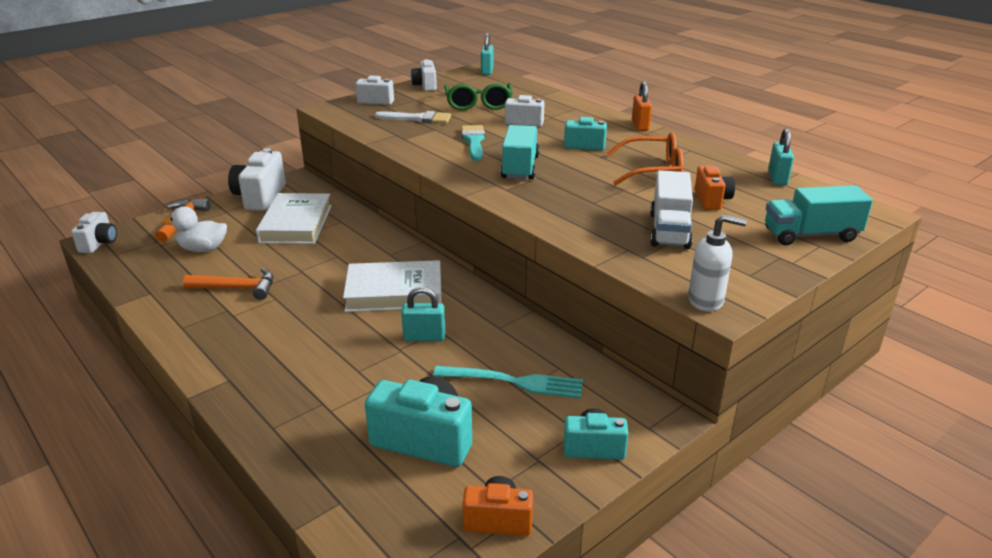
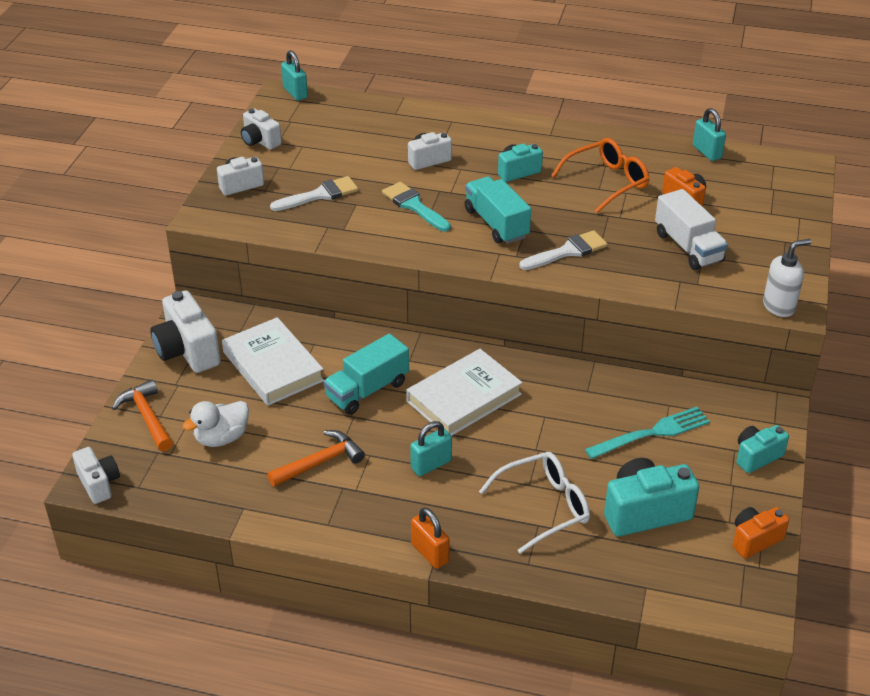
camera: 35 degrees left, 10 degrees up
(346, 392) = (544, 506): none -> white glasses
(424, 337) = (542, 428): turquoise padlock -> turquoise padlock (431, 465)
(478, 104) = (352, 150): green glasses -> none
(553, 199) = (568, 251): none -> white brush
(640, 126) = (535, 125): orange padlock -> orange padlock (430, 553)
(811, 235) = (784, 208): turquoise truck -> turquoise truck (367, 390)

